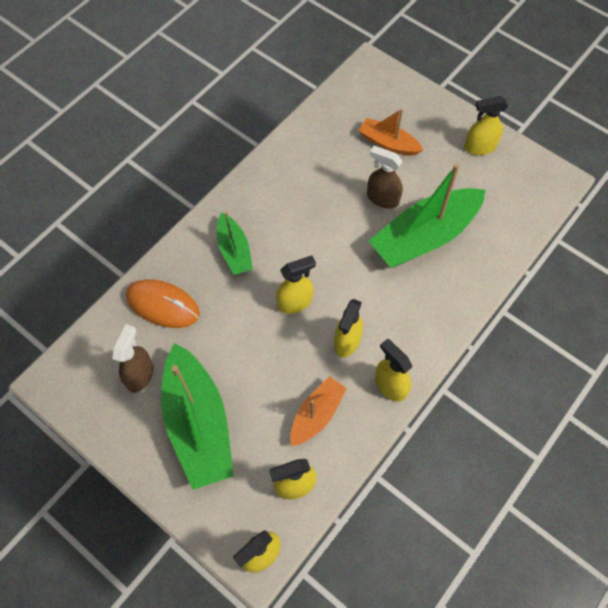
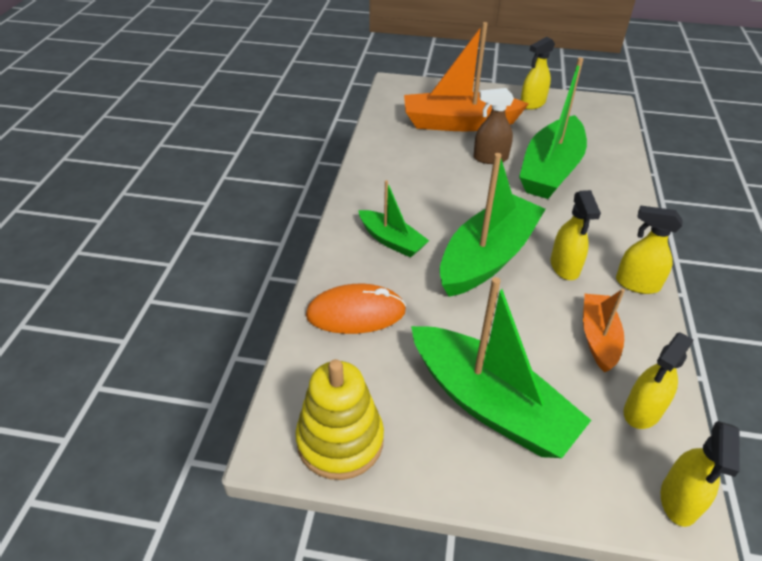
camera: 30 degrees left, 20 degrees down
(88, 397) = (340, 440): none -> yellow stacking toy
(140, 375) = (384, 388): brown spray bottle -> none
(295, 302) = (488, 257): yellow spray bottle -> green boat
(388, 143) = (458, 123): orange boat -> orange boat, size x1.84

